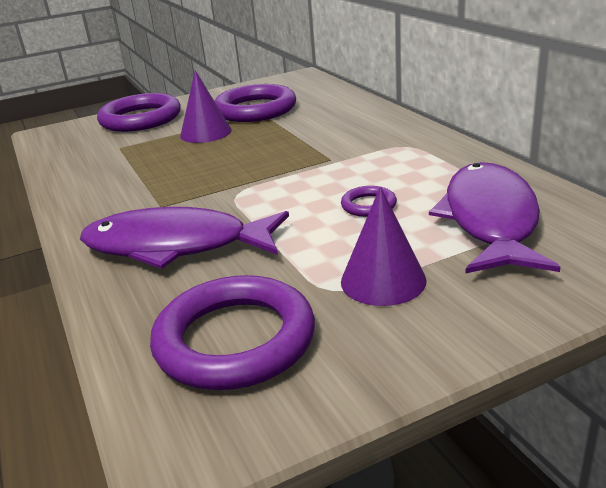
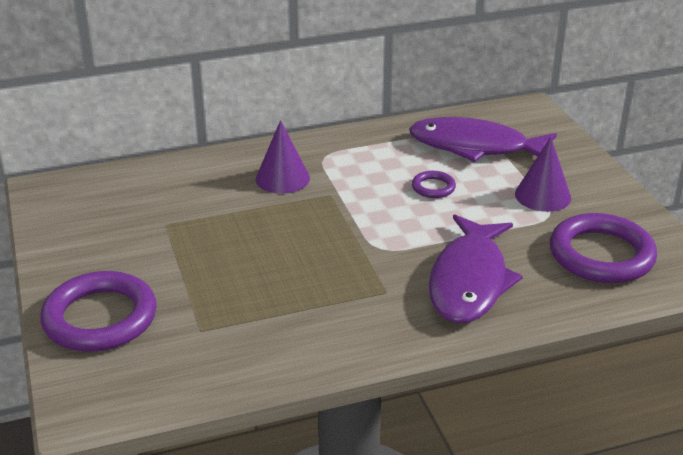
camera: 85 degrees left, 5 degrees up
(206, 133) = (201, 264): purple cone -> purple cone (282, 178)
(255, 110) = (148, 227): purple ring -> none

